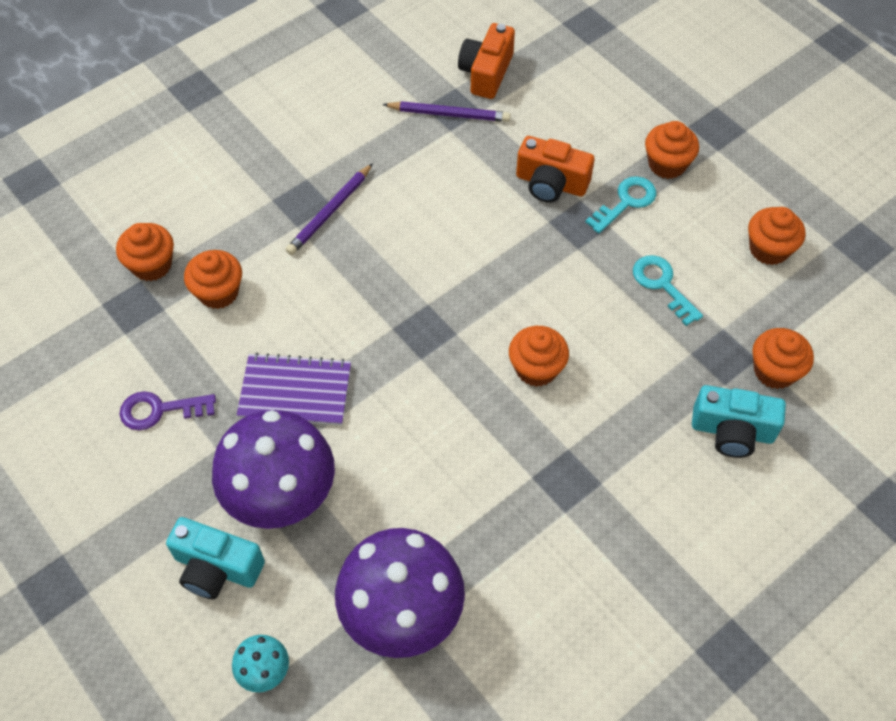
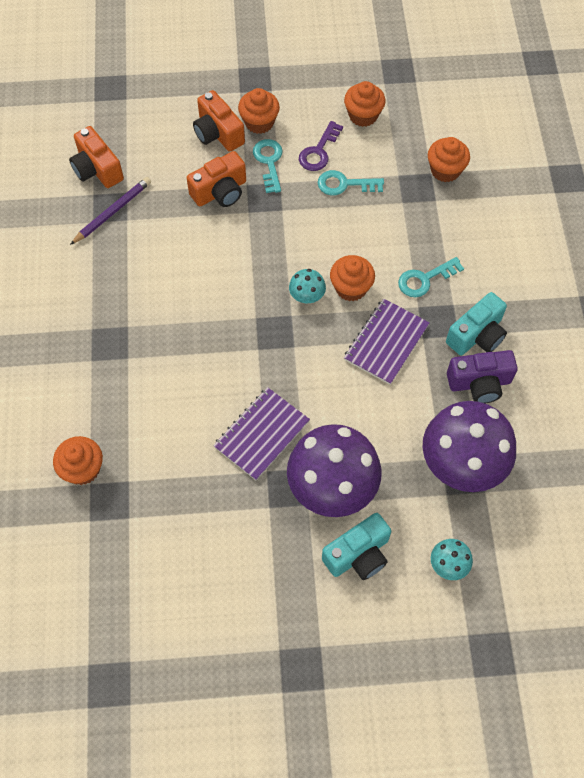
camera: 55 degrees left, 5 degrees up
(160, 410) = (211, 527): purple key -> purple key (319, 151)
(218, 292) = (143, 438): orange cupcake -> none
(330, 212) = (133, 331): purple pencil -> none
(491, 334) = (307, 296): none -> turquoise mushroom
(496, 443) = (386, 342): none -> purple notebook
(519, 571) = (479, 383): none -> purple camera
(609, 435) = (425, 279): none -> turquoise key
(619, 139) = (218, 133): none -> orange camera
(732, 431) = (468, 217): turquoise camera -> turquoise camera (477, 335)

